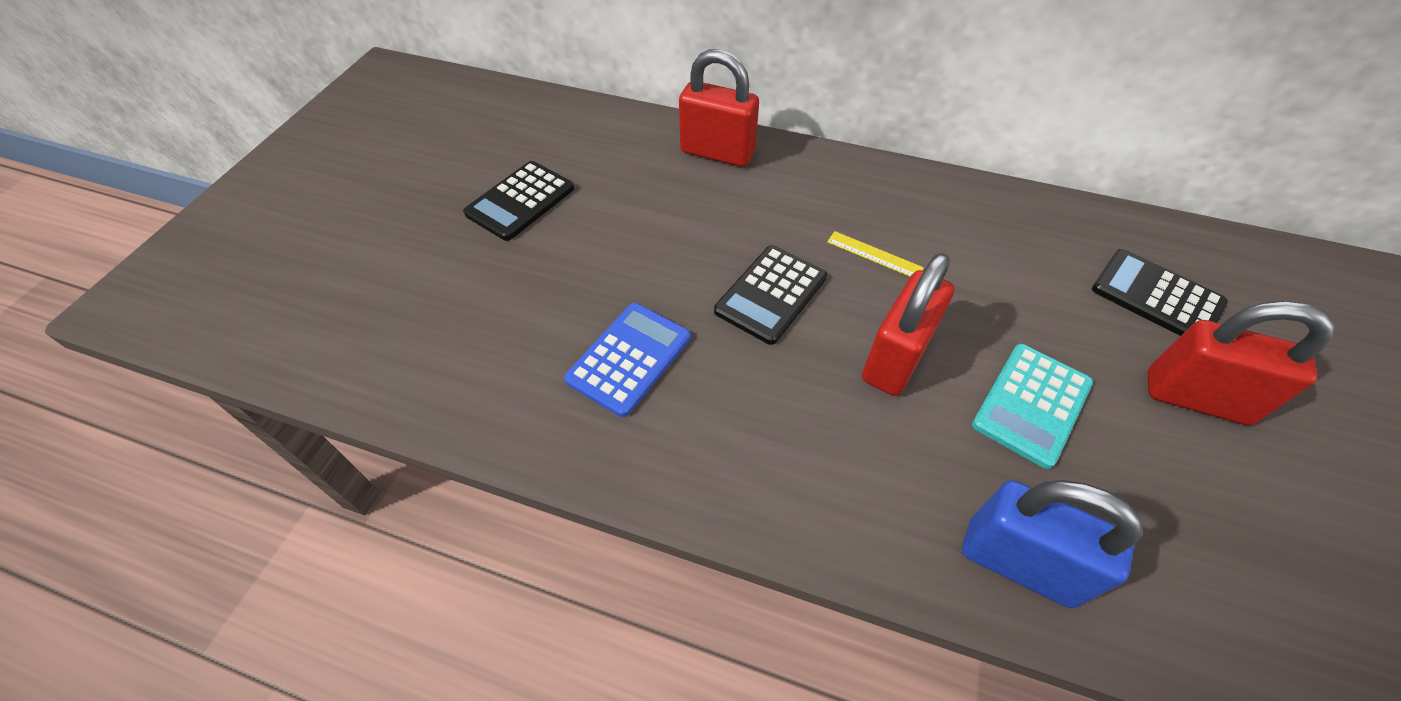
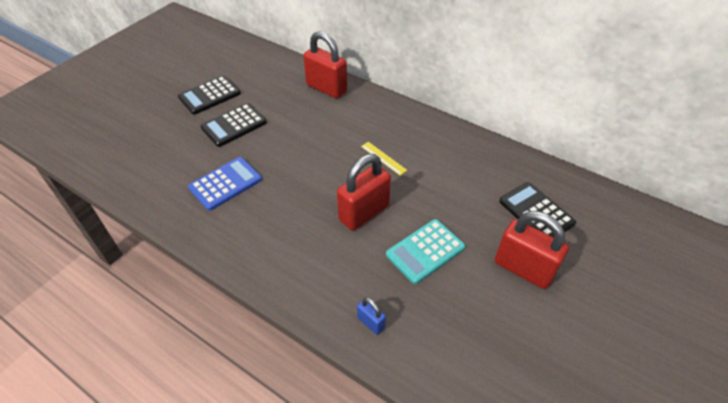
camera: 15 degrees right, 5 degrees down
(771, 294) = (315, 167): black calculator -> black calculator (234, 125)
(1019, 562) = (371, 322): blue padlock -> blue padlock, size x0.47

